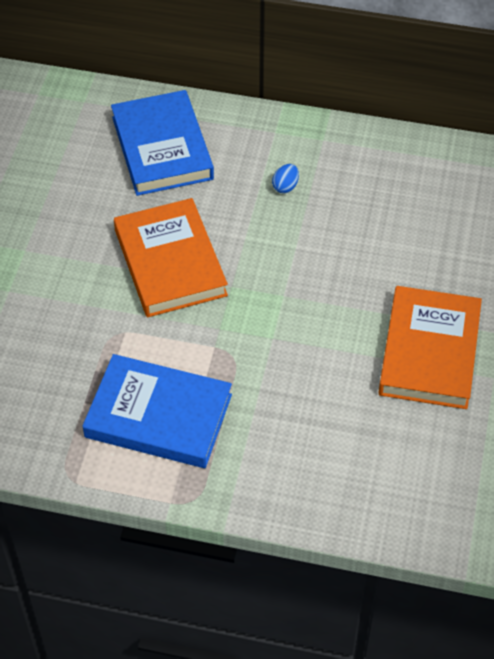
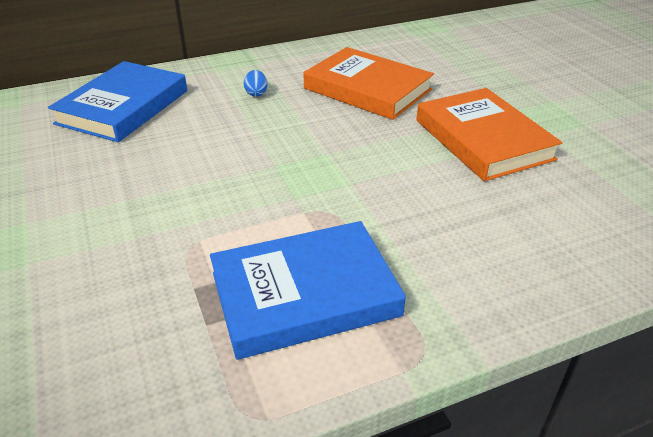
camera: 35 degrees left, 15 degrees down
(162, 148) = (123, 107): blue book -> blue book turned 75 degrees clockwise
(170, 262) = (199, 172): orange book -> orange book (367, 89)

